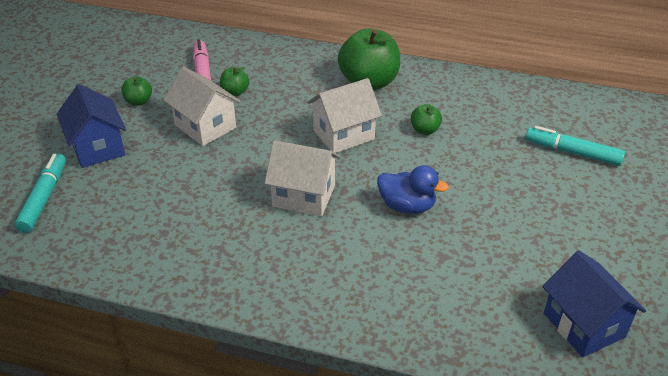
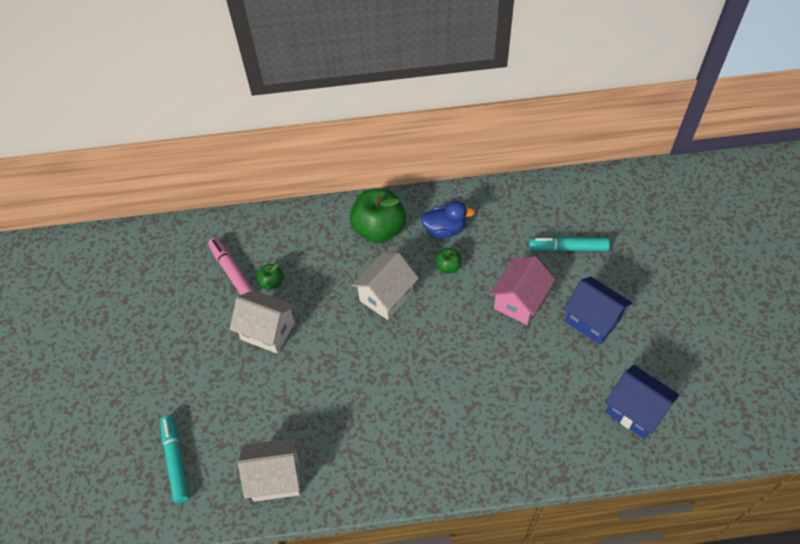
camera: 20 degrees left, 15 degrees up
(97, 148) = (188, 390): blue house -> blue house (592, 320)
(138, 101) = (193, 325): green apple -> none
(304, 196) = (386, 373): white house -> white house (276, 477)
(407, 206) = (469, 351): blue duck -> blue duck (444, 230)
(490, 181) = (519, 301): none -> pink house

